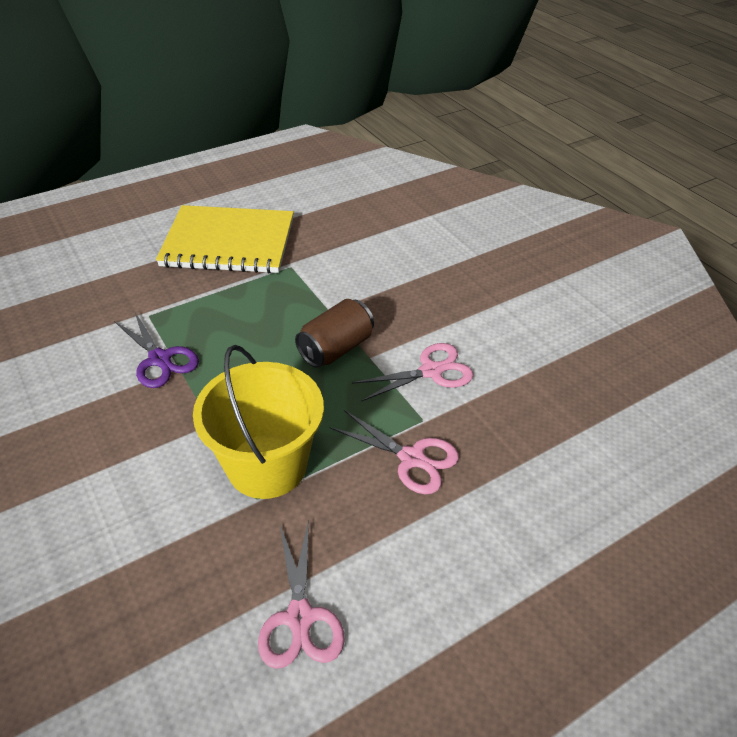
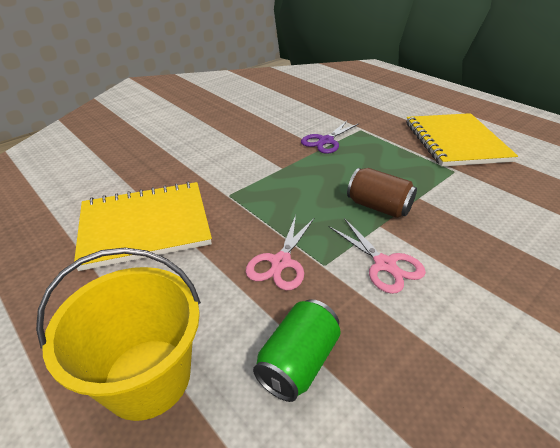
camera: 80 degrees right, 5 degrees down
(267, 465) = (255, 194): yellow bucket -> yellow bucket (147, 377)
(300, 618) = (145, 226): pink scissors -> yellow notebook
(545, 467) = (298, 362): none -> green can

